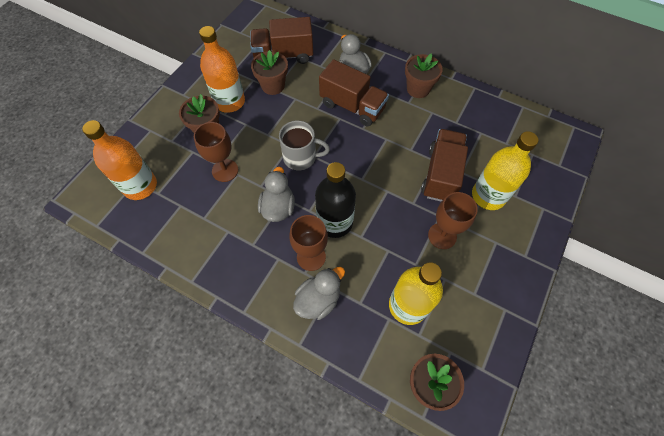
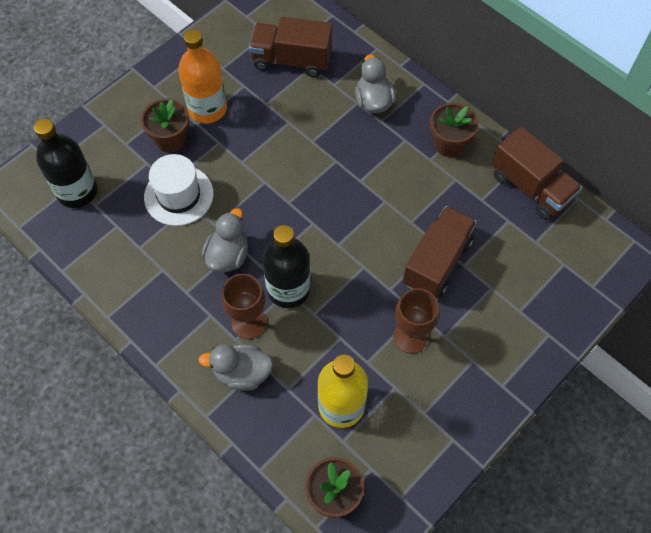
camera: 15 degrees right, 0 degrees up
(140, 186) = (77, 191): orange bottle -> black bottle
(225, 170) = (179, 195): brown goblet -> white hat
(273, 86) = (266, 99): brown flower pot -> none
(301, 157) = (273, 200): grey mug -> none
(318, 300) = (242, 373): grey duck -> grey duck turned 150 degrees counterclockwise
(352, 106) = (357, 149): brown truck -> brown truck (530, 187)
(488, 196) = (486, 302): yellow bottle -> none

